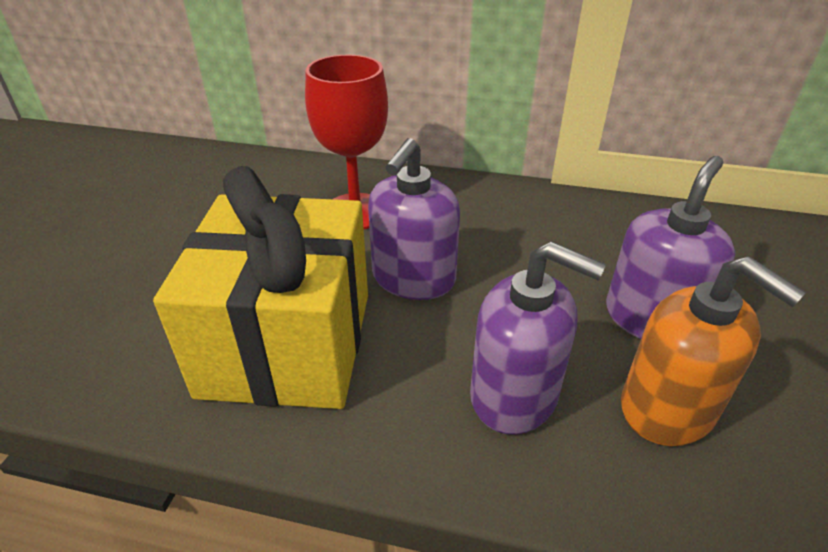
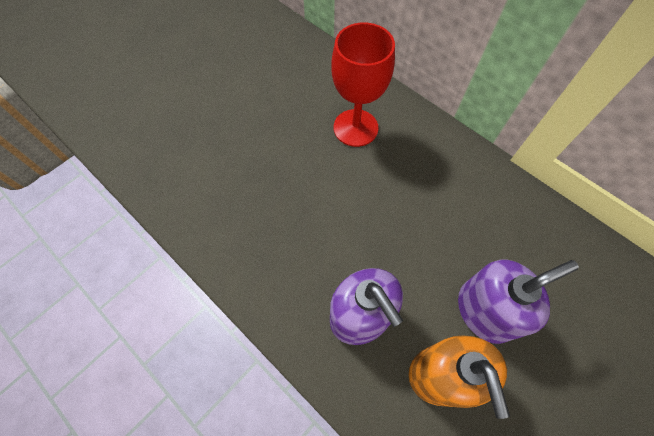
camera: 30 degrees right, 25 degrees up
(287, 343) = (262, 215): yellow gift -> none
(413, 278) = (357, 202): purple soap dispenser -> none

